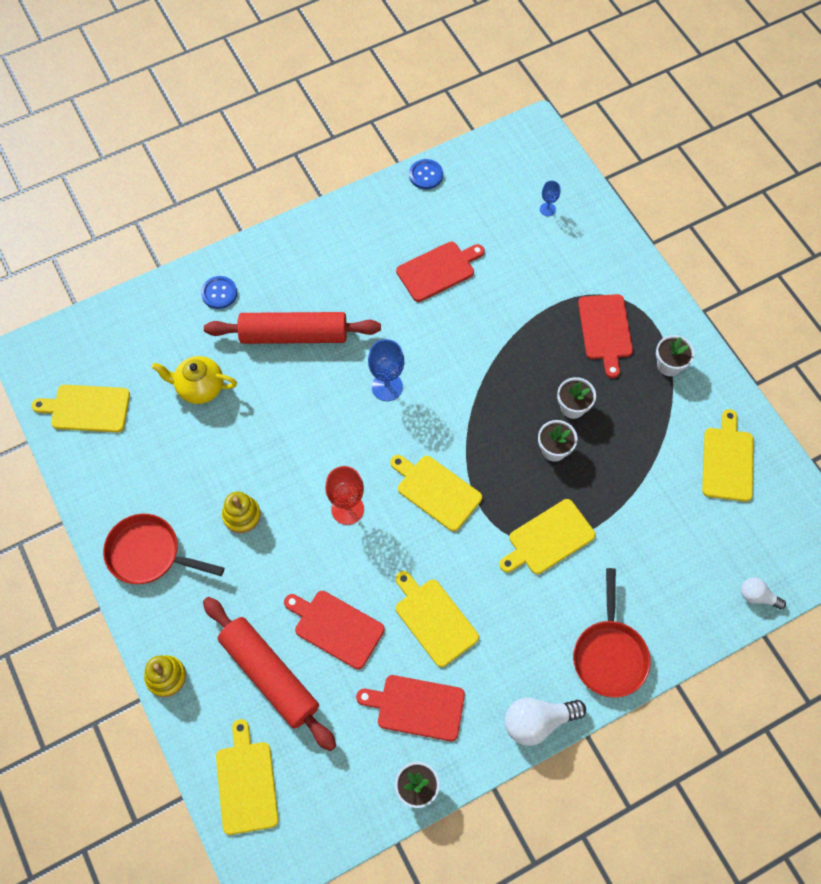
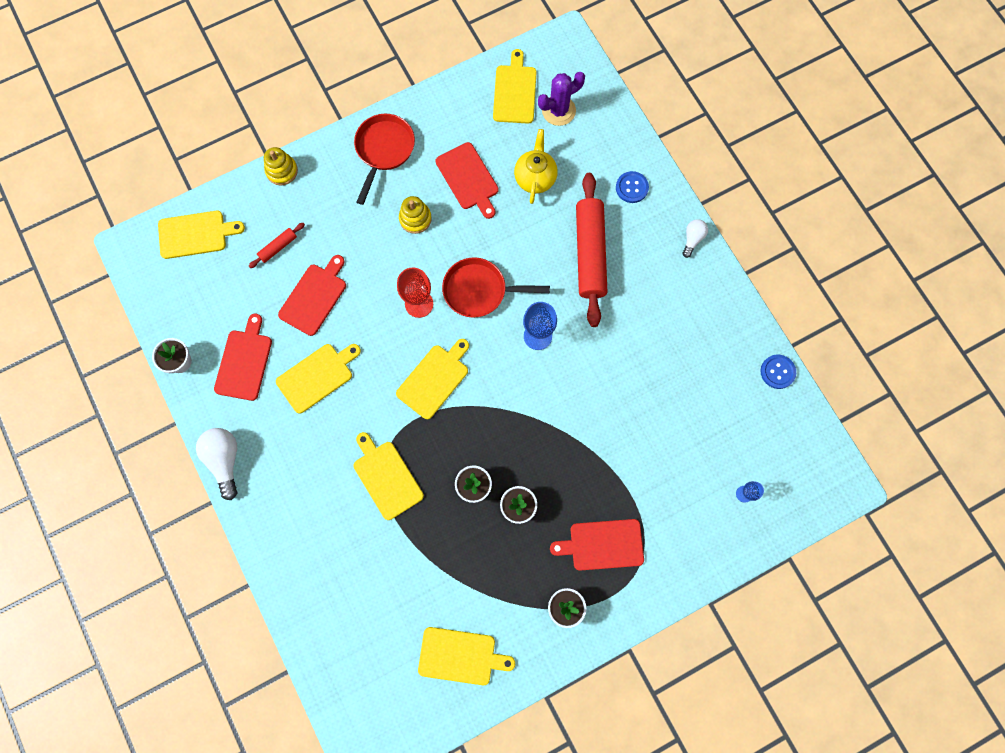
camera: 90 degrees right, 10 degrees up
(117, 363) = (558, 110): none -> purple cactus
(270, 675) = (278, 247): red rolling pin -> red rolling pin, size x0.43
(438, 270) = (665, 383): red cutting board -> red cutting board (468, 179)
(609, 654) = (278, 525): red pan -> red pan (480, 290)
(757, 596) = (323, 669): white light bulb -> white light bulb (692, 239)

